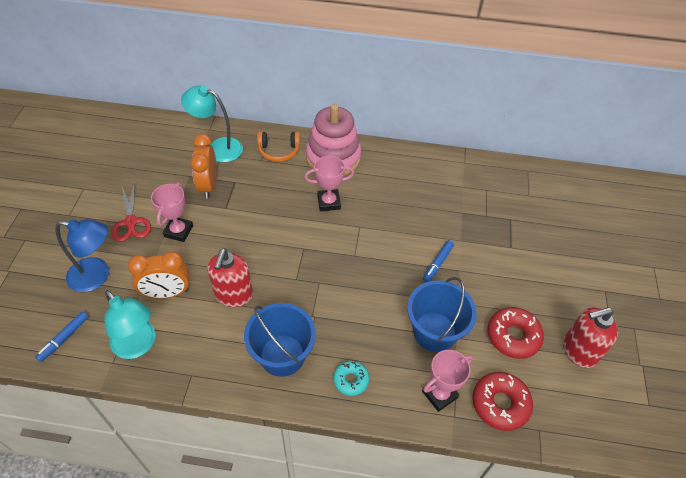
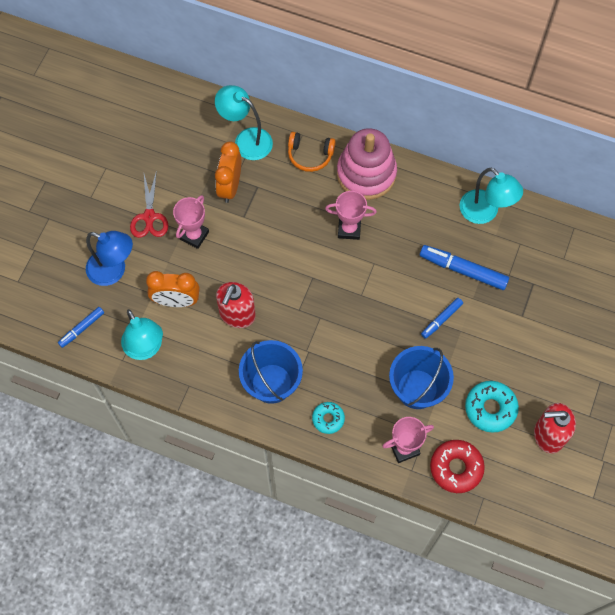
camera: 15 degrees right, 15 degrees up
(443, 218) = (463, 270): none -> blue marker
(447, 171) = (485, 213): none -> turquoise lamp
(513, 336) = (490, 408): red donut -> turquoise donut

